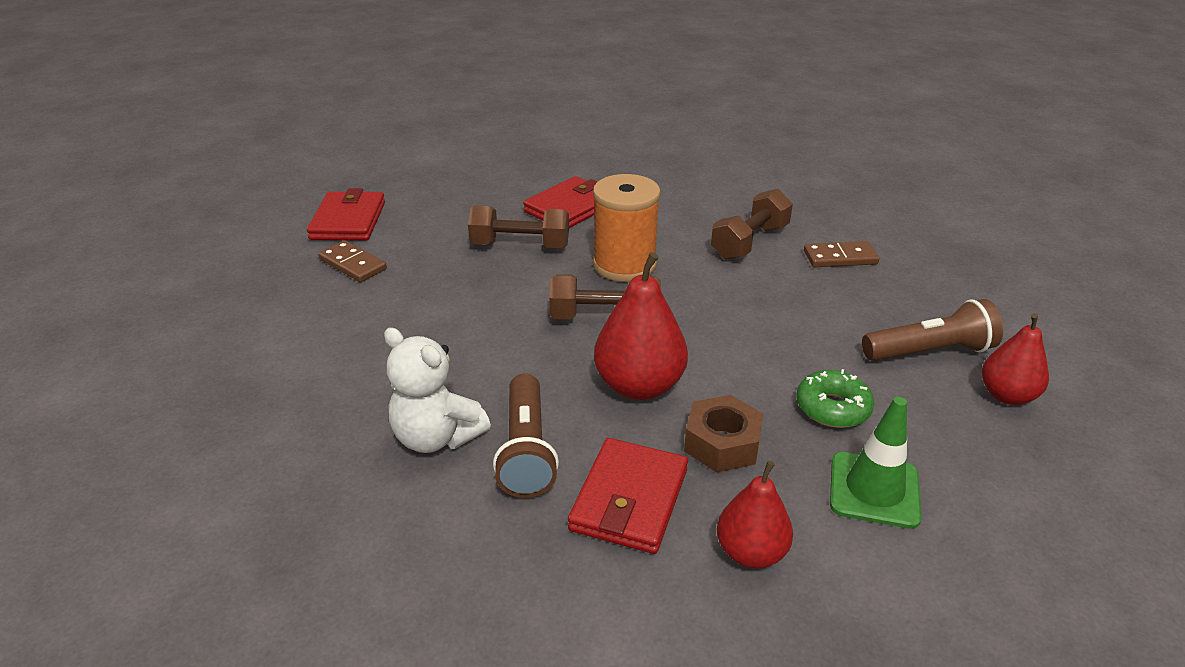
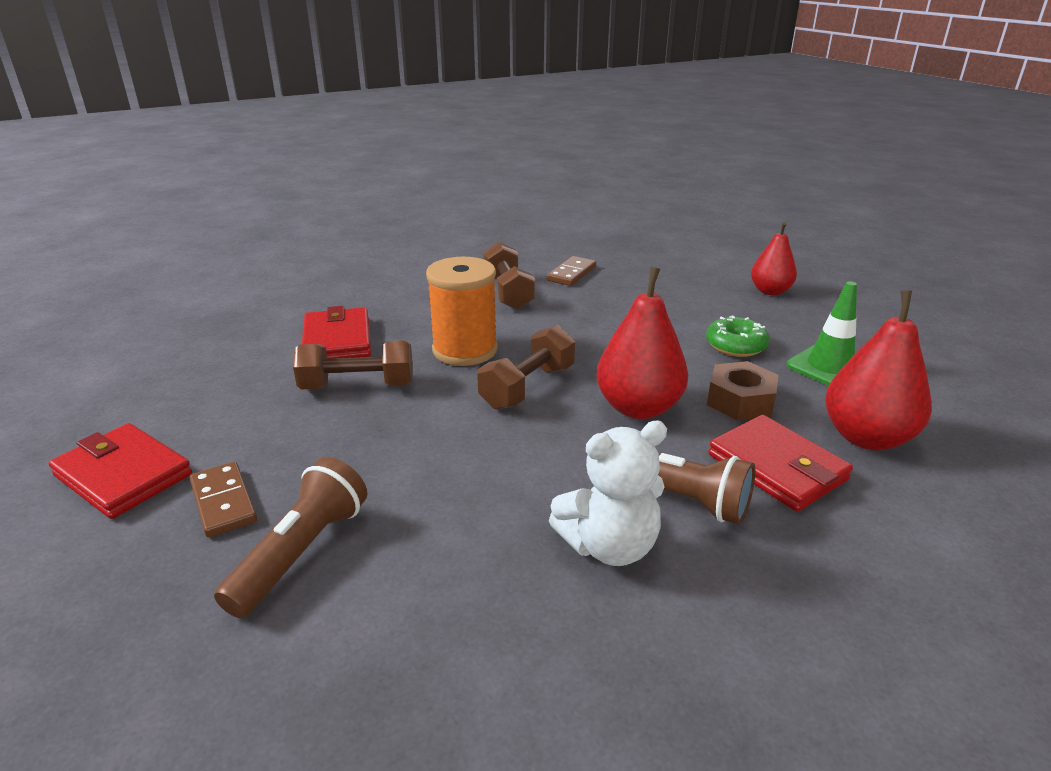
camera: 55 degrees left, 5 degrees down
(352, 264) = (223, 502): brown domino -> brown domino turned 75 degrees clockwise
(520, 245) = (357, 386): brown dumbbell -> brown dumbbell turned 45 degrees clockwise
(751, 552) = (866, 437): red pear -> red pear, size x1.54
(930, 351) = (706, 292): brown flashlight -> brown flashlight (301, 552)

